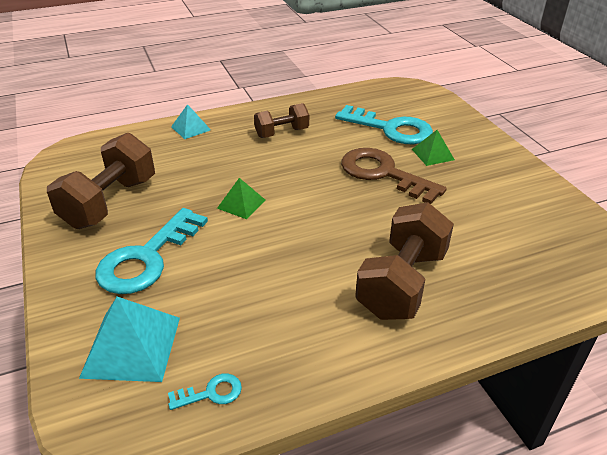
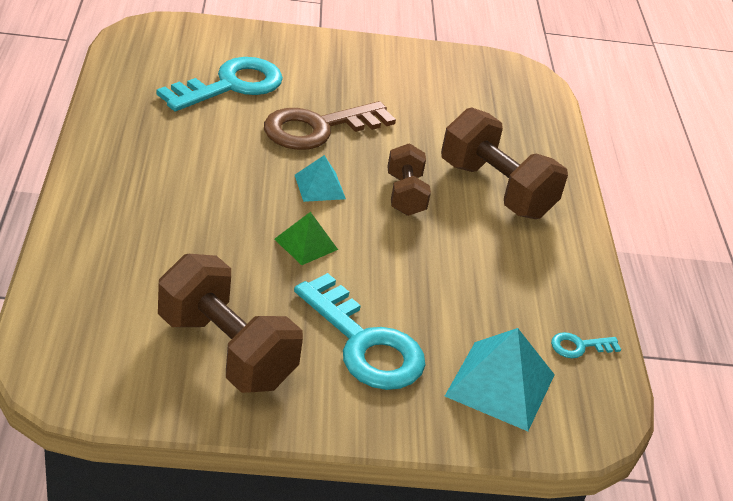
camera: 75 degrees left, 0 degrees up
(191, 128) = (86, 233): turquoise pyramid -> turquoise pyramid (320, 186)
(211, 393) = (579, 346): turquoise key -> turquoise key turned 105 degrees counterclockwise
(282, 133) = (169, 163): brown dumbbell -> brown dumbbell (405, 195)
(432, 154) = (306, 83): green pyramid -> none

